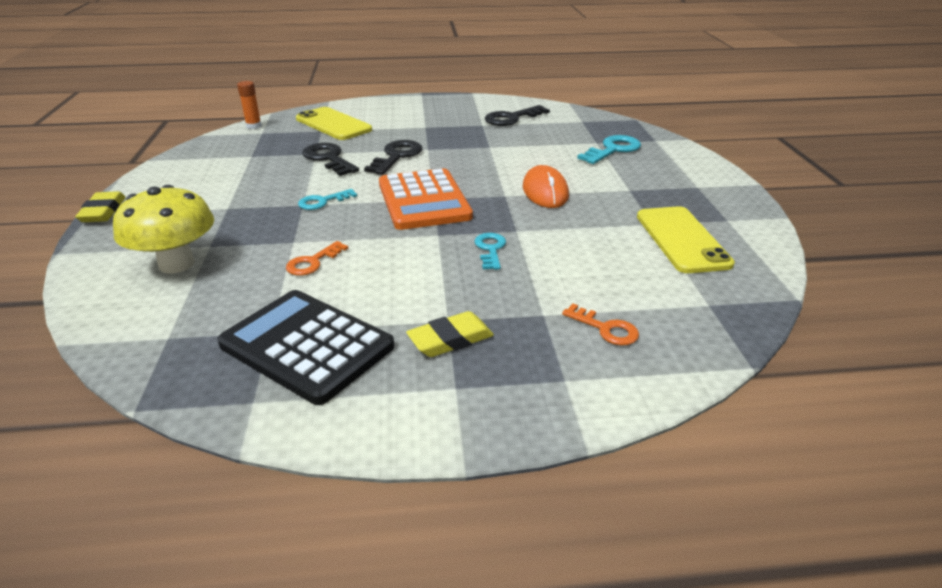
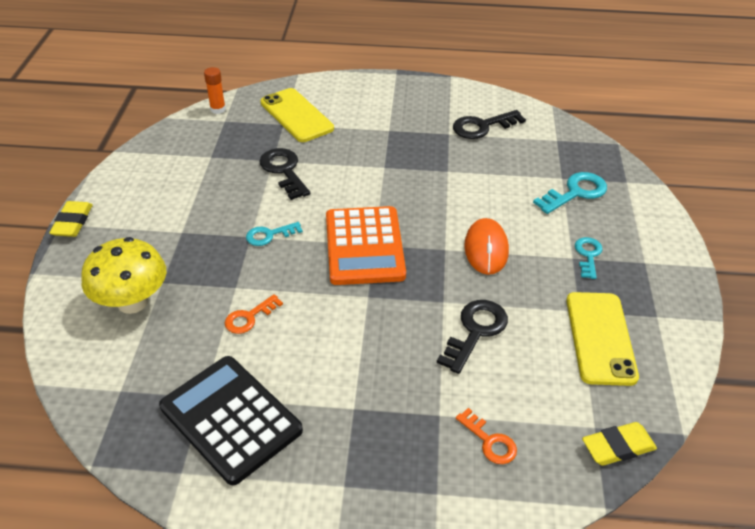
camera: 10 degrees right, 10 degrees up
(397, 156) = (351, 175): black key -> black key (475, 331)
(450, 340) = (351, 432): yellow eraser -> yellow eraser (618, 447)
(490, 249) = (412, 324): turquoise key -> turquoise key (588, 255)

